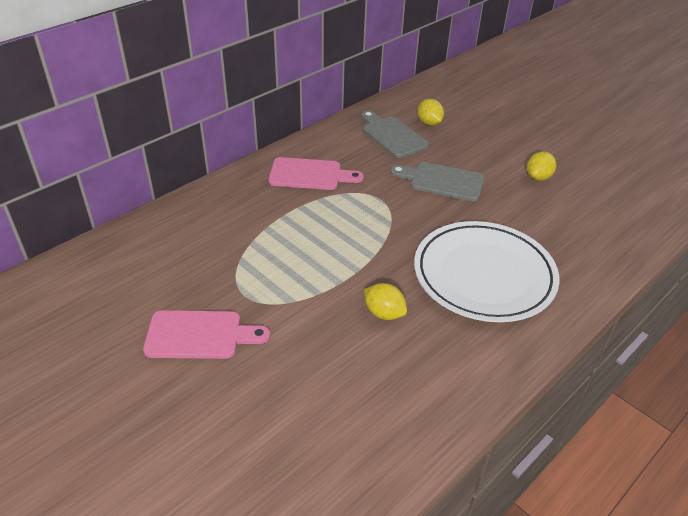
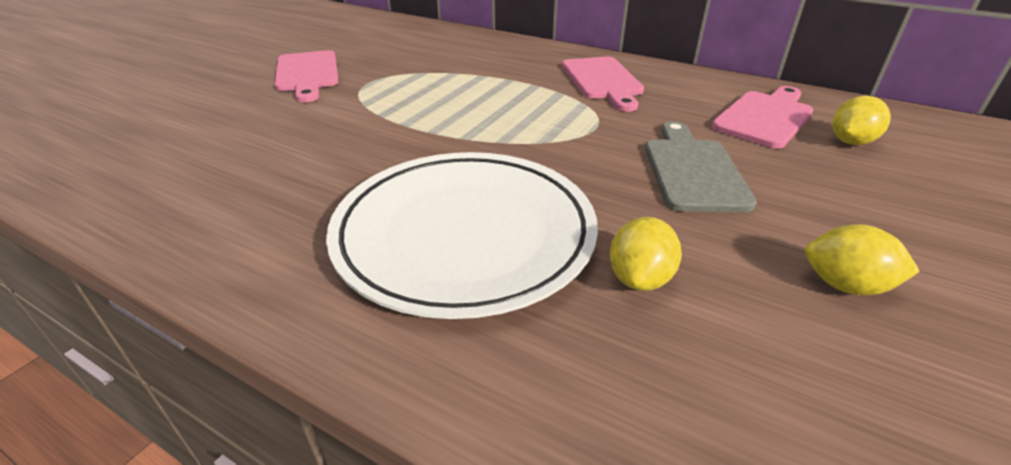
camera: 75 degrees right, 5 degrees down
(384, 313) = (353, 158): yellow lemon -> yellow lemon (639, 278)
(392, 135) = (765, 117): grey cutting board -> pink cutting board

